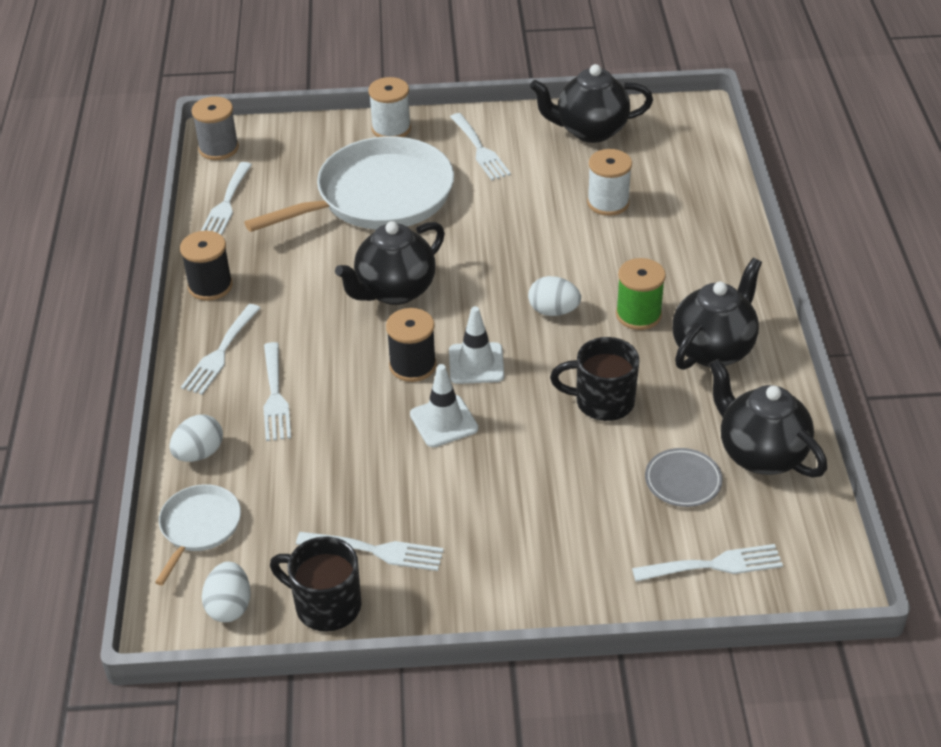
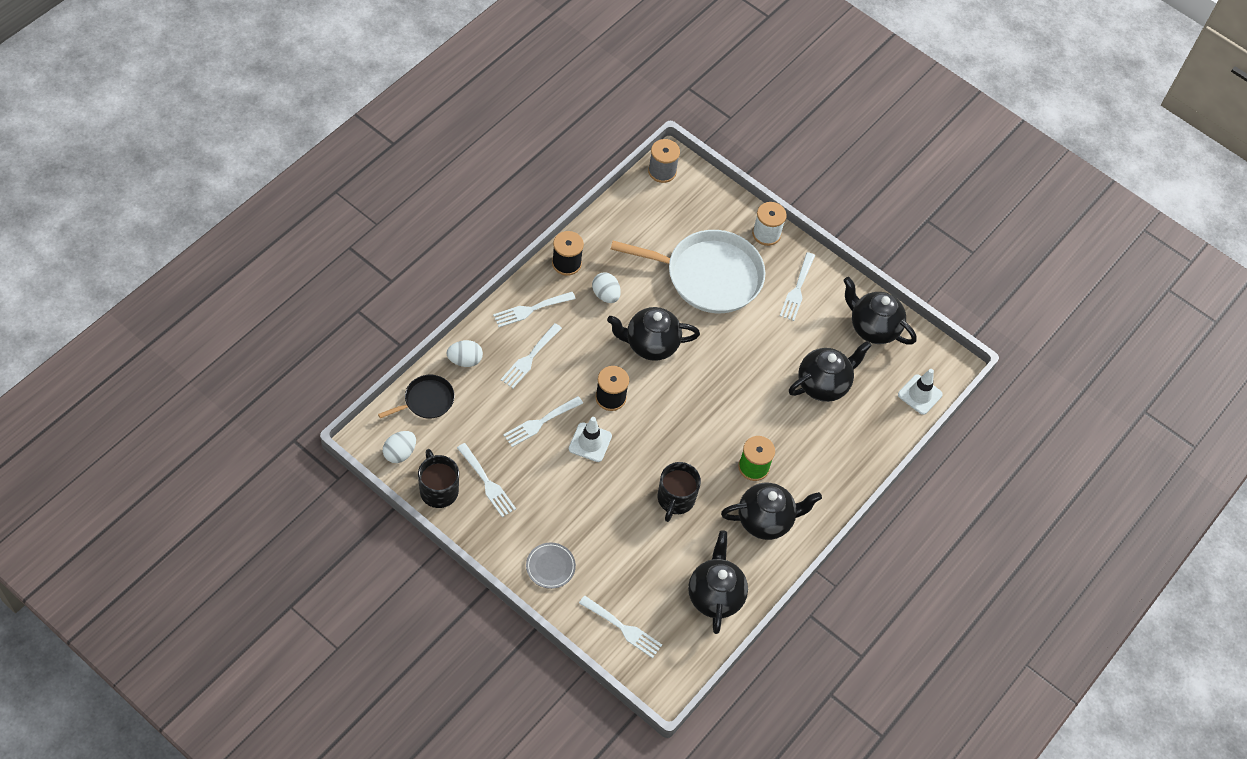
camera: 35 degrees right, 15 degrees up
(199, 527) = (426, 400): white pan -> black pan
(226, 204) = (627, 214): white fork -> white fork (540, 422)
(476, 363) = (641, 423): white traffic cone -> white traffic cone (920, 394)
(553, 311) = (714, 427): white egg -> white egg (605, 295)
(602, 402) = (675, 499): black mug -> black mug turned 120 degrees counterclockwise
(608, 202) = (823, 384): white spool -> black teapot
(683, 481) = (661, 575): grey plate -> grey plate (550, 567)

